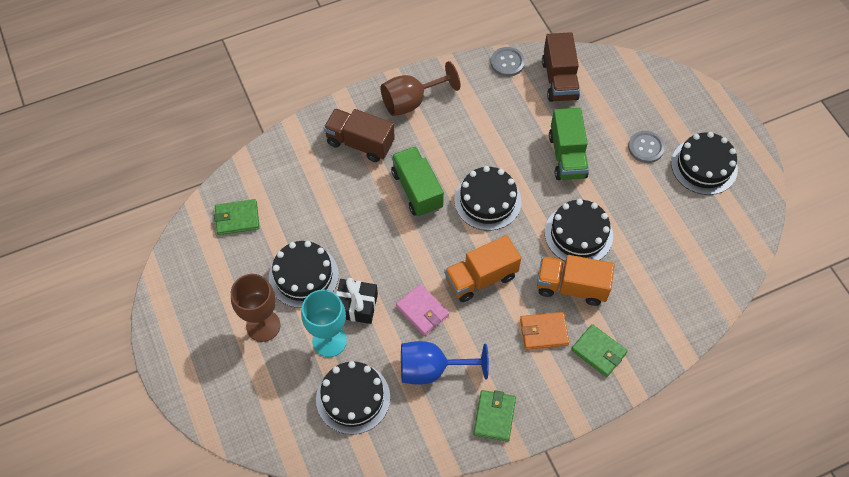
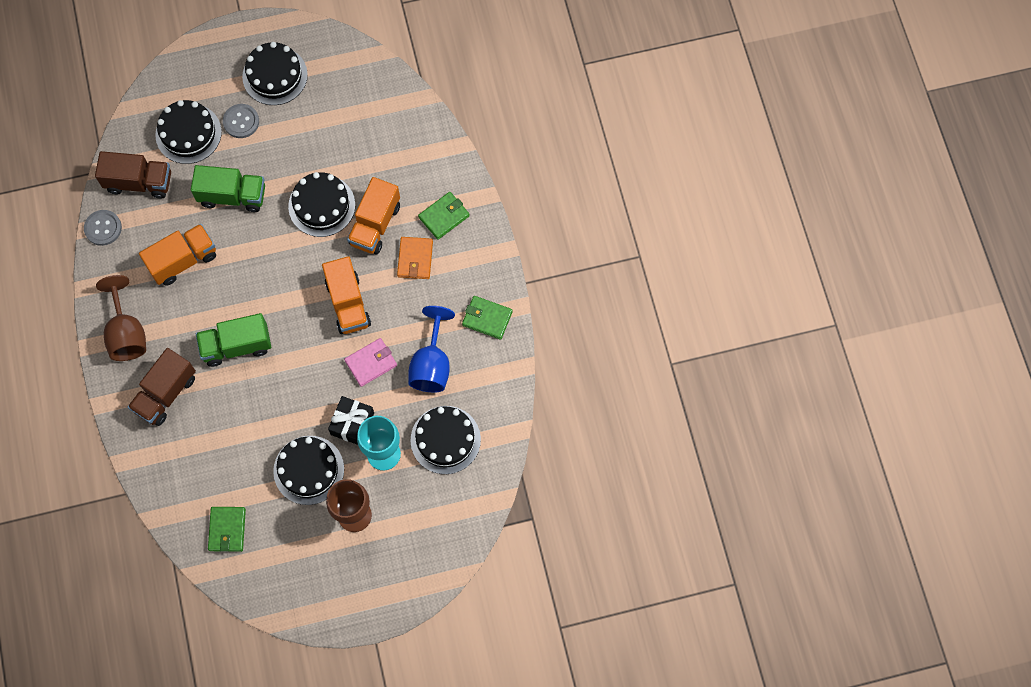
camera: 80 degrees left, 10 degrees up
(487, 201) = (265, 281): black cake -> black cake (188, 133)
(492, 130) = (183, 260): none -> orange truck

